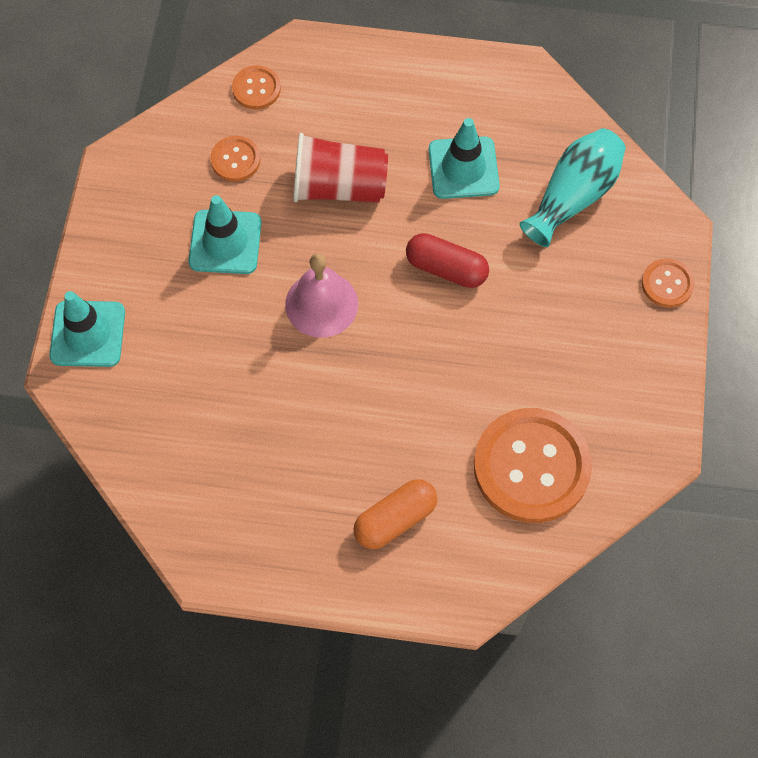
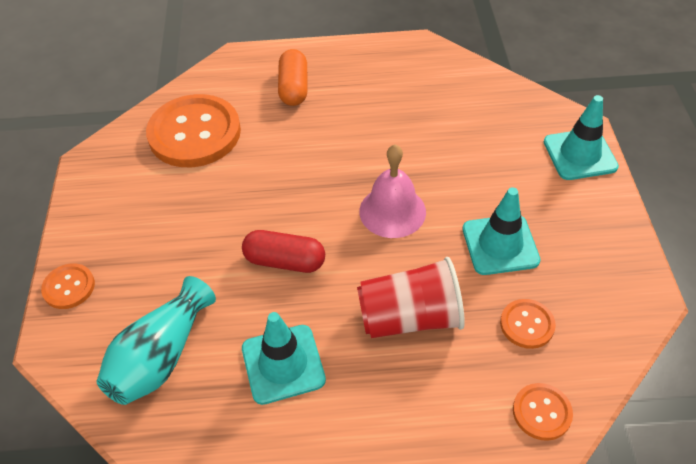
camera: 170 degrees right, 15 degrees down
(395, 519) = (294, 88): orange capsule -> orange capsule turned 45 degrees counterclockwise

